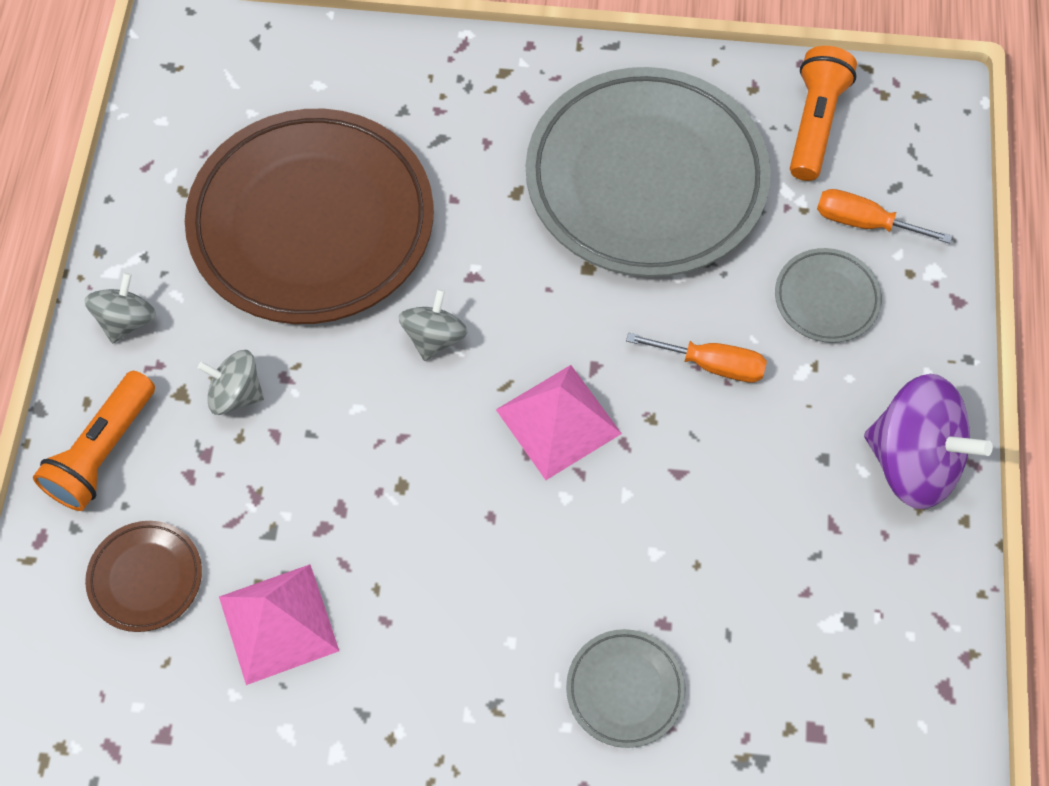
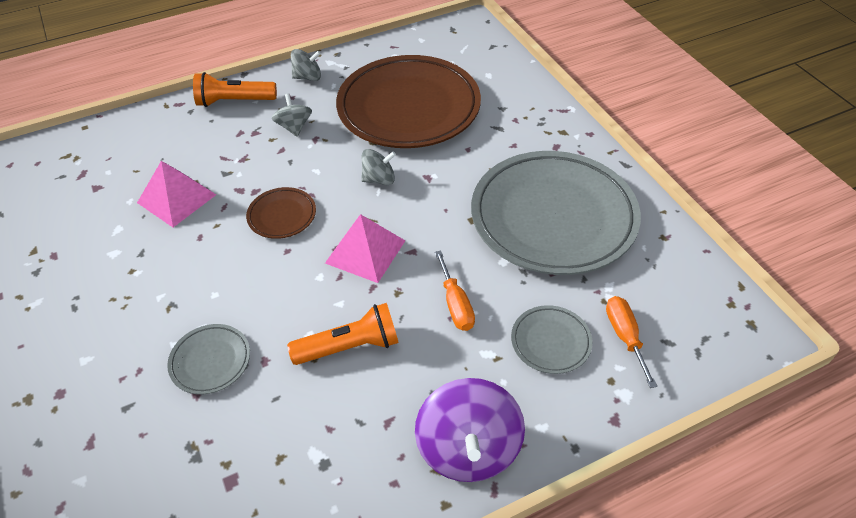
camera: 60 degrees right, 15 degrees down
(145, 578) = (177, 144): brown plate -> brown plate (282, 216)
(814, 123) = (671, 277): orange flashlight -> orange flashlight (350, 346)

